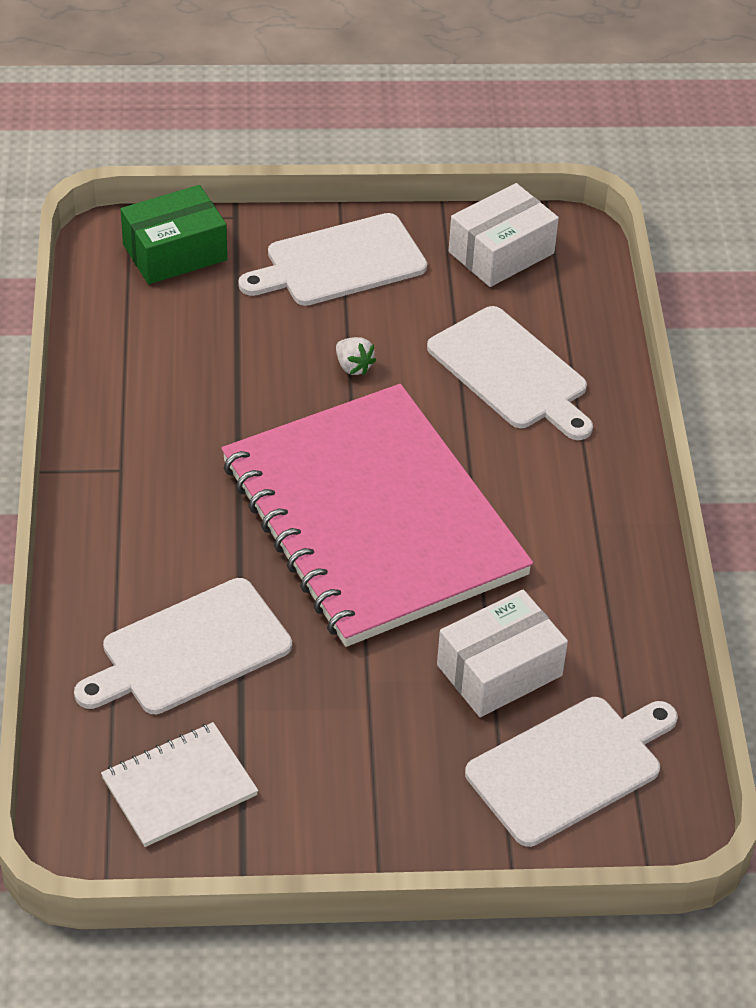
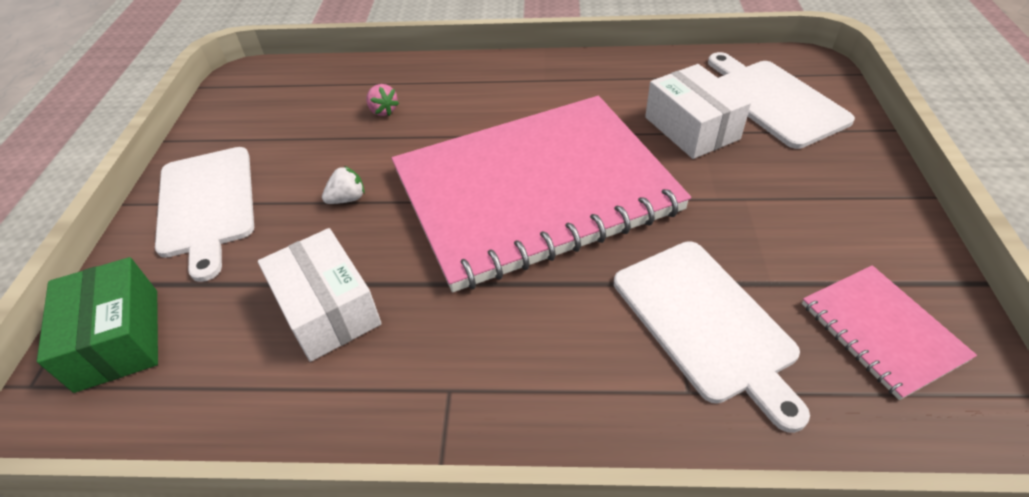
camera: 80 degrees left, 0 degrees up
(179, 787) = (882, 331): white notebook -> pink notebook
(501, 252) = (245, 110): white box -> white box (327, 309)
(511, 372) = (383, 111): white cutting board -> pink strawberry

